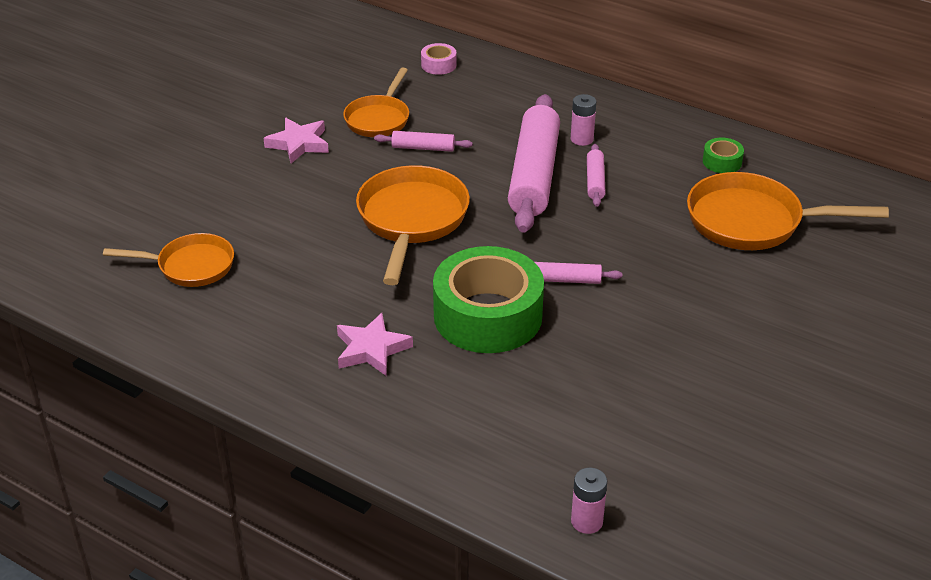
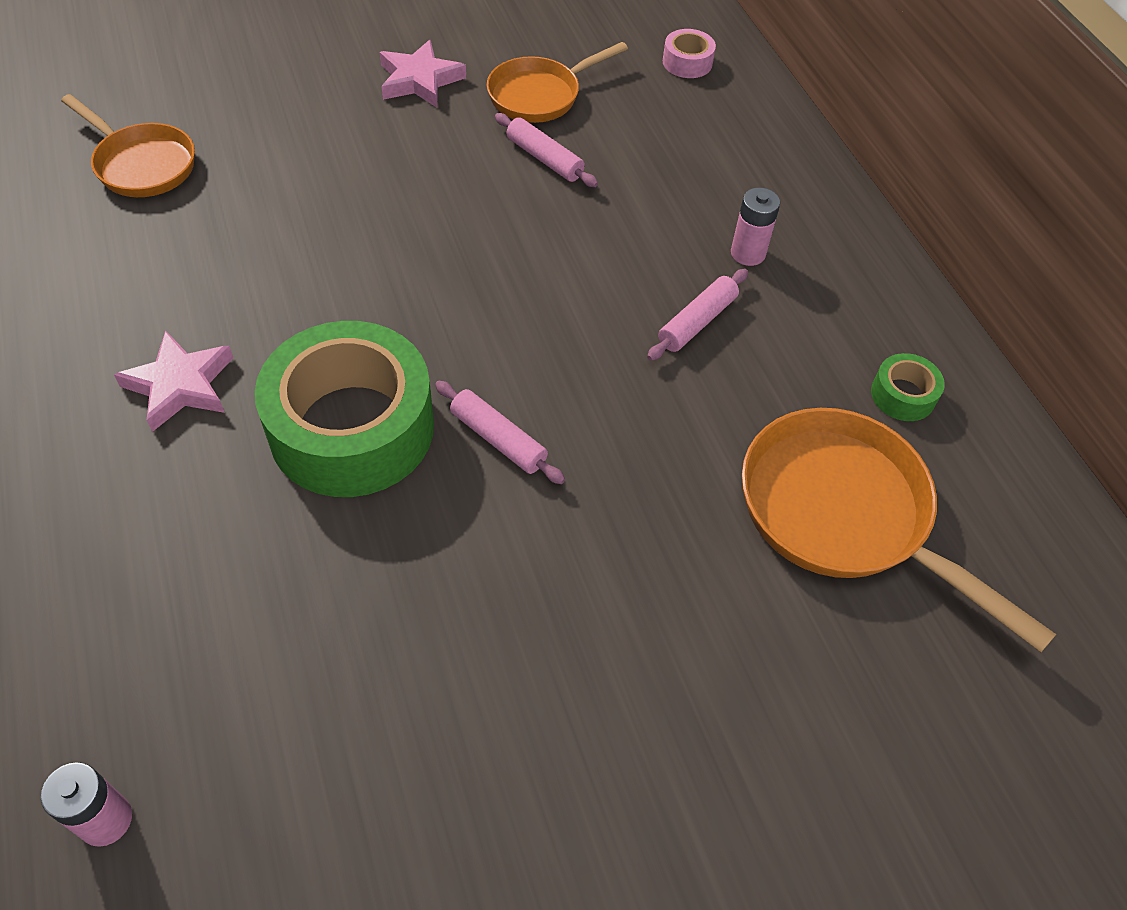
camera: 35 degrees right, 15 degrees up
(411, 220) = (421, 245): orange pan -> none
(533, 175) = (631, 268): pink rolling pin -> none

